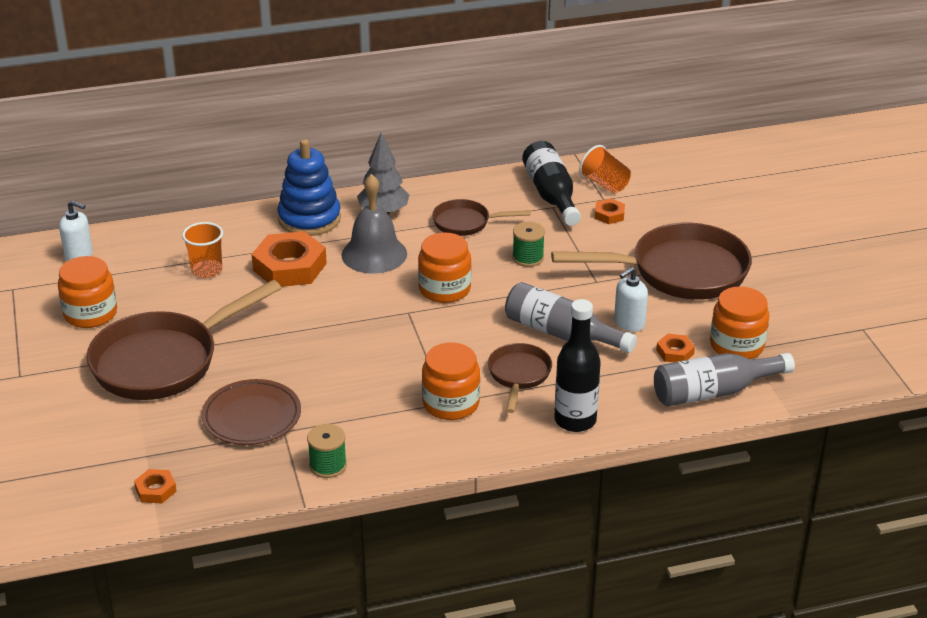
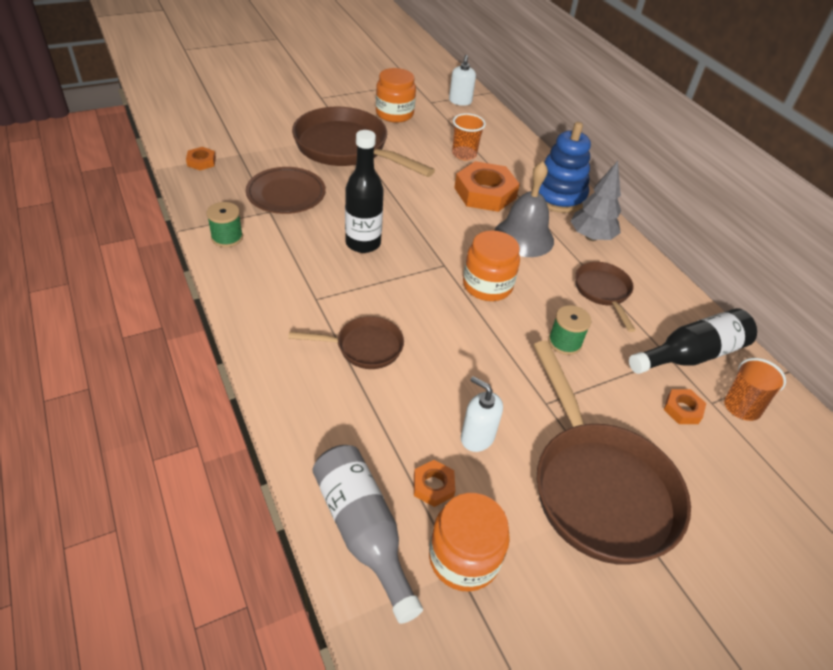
camera: 75 degrees right, 10 degrees up
(451, 403) = (314, 302): orange jar -> none
(561, 333) = (441, 377): grey bottle -> none
(575, 420) = (297, 396): black bottle -> black bottle (363, 243)

